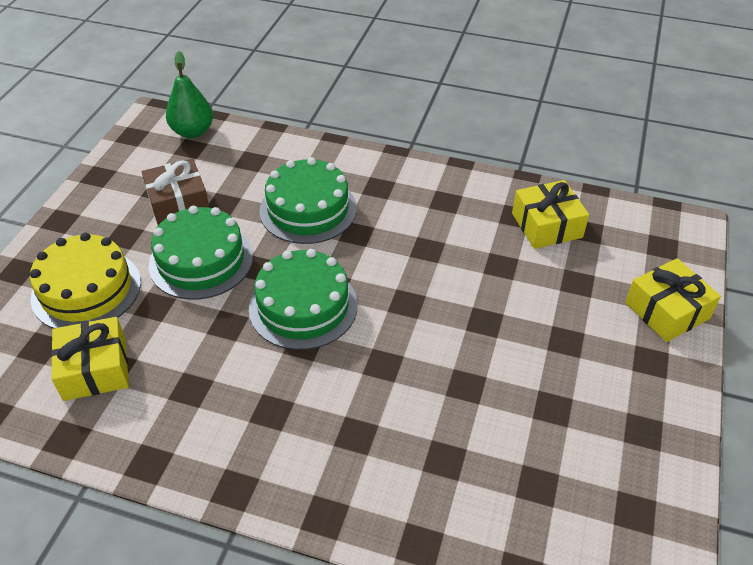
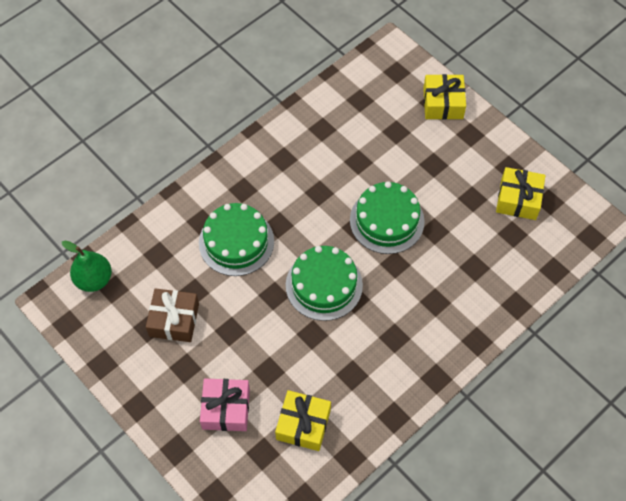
camera: 60 degrees left, 15 degrees up
(86, 290) = (226, 409): yellow cake -> pink gift
(201, 260) = (243, 327): green cake -> green cake (387, 220)
(547, 225) = (341, 118): yellow gift -> yellow gift (518, 199)

